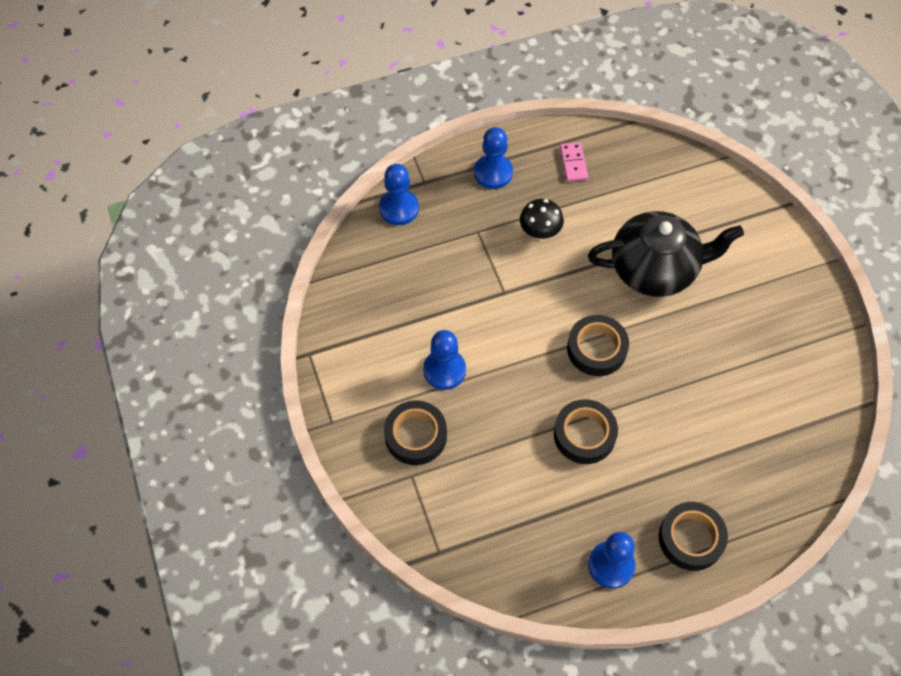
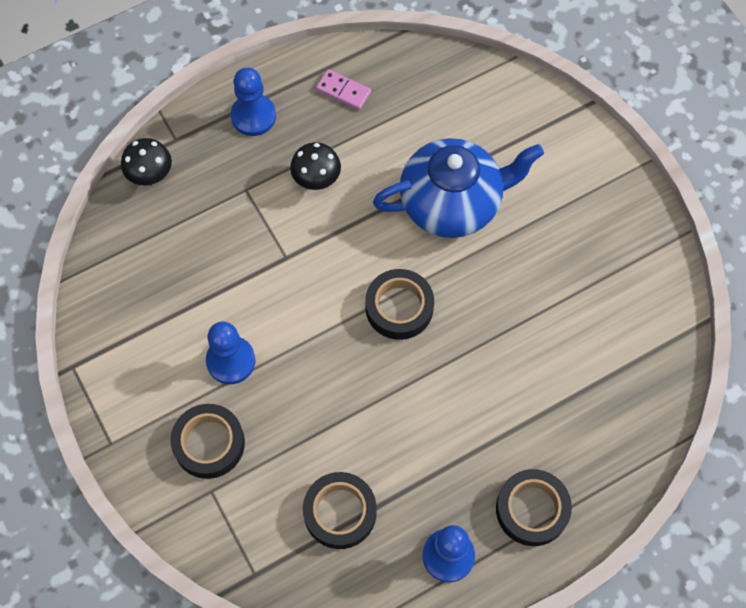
camera: 10 degrees left, 5 degrees up
(399, 208) = (151, 176): blue pawn -> black mushroom
(573, 163) = (343, 91): pink domino -> pink domino turned 45 degrees counterclockwise
(584, 435) = (399, 410): black tape -> black tape (340, 512)
(655, 269) = (452, 203): black teapot -> blue teapot

